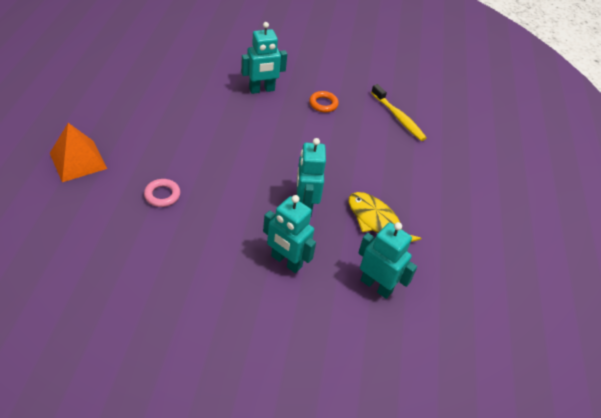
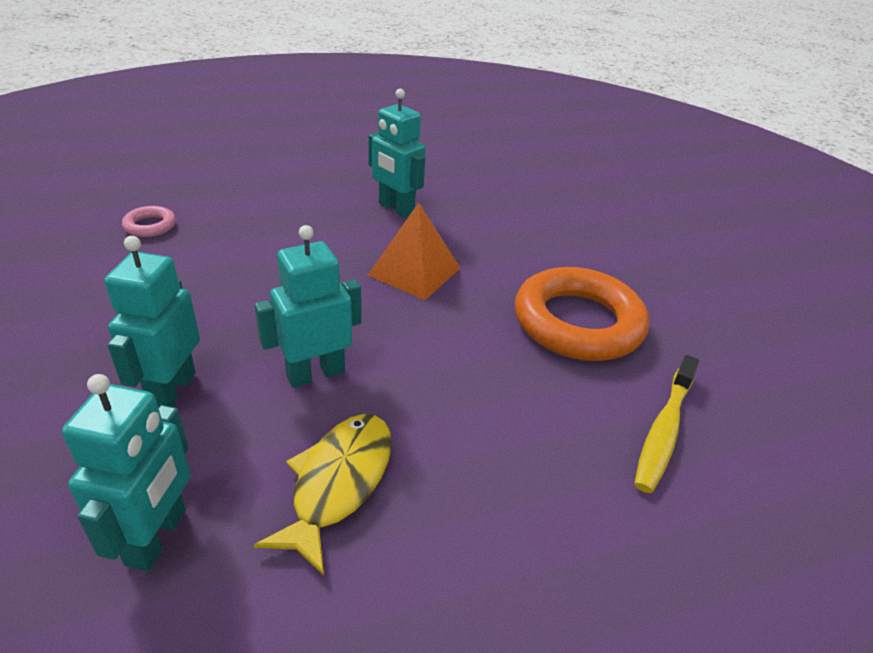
camera: 65 degrees right, 10 degrees down
(78, 161) = (263, 177): orange pyramid -> orange pyramid (414, 271)
(162, 195) = (246, 242): pink ring -> pink ring (150, 226)
(262, 90) = (532, 256): turquoise robot -> turquoise robot (396, 208)
(323, 104) = (577, 323): orange ring -> orange ring, size x2.32

